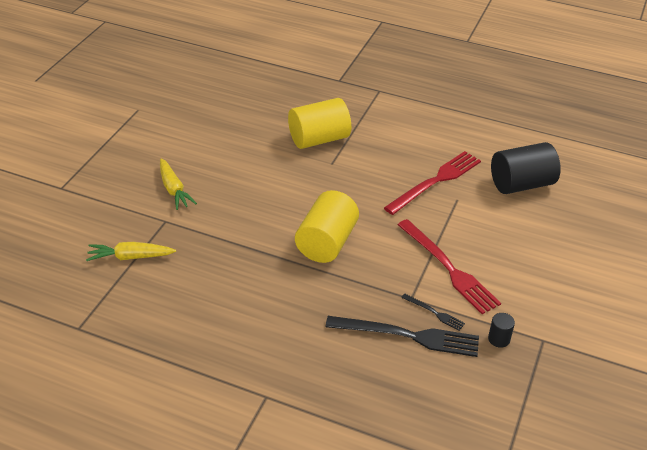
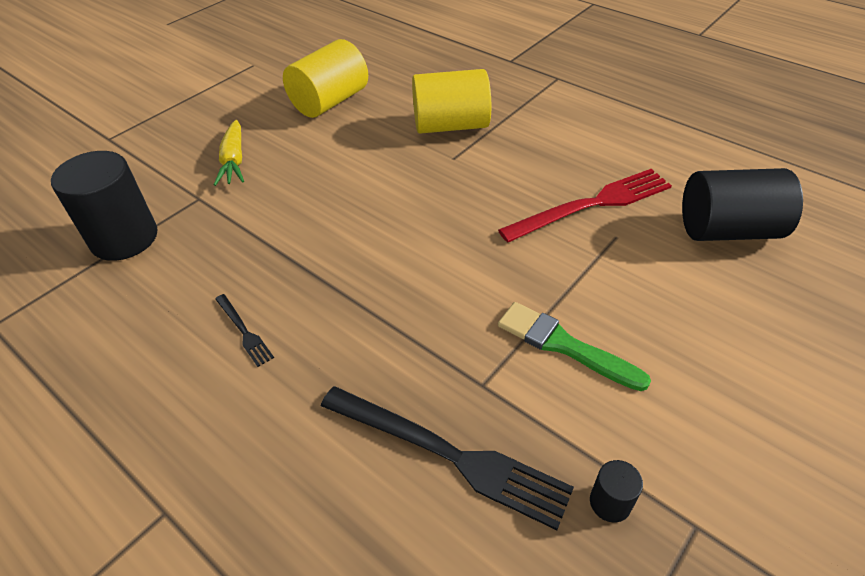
camera: 20 degrees right, 5 degrees up
(130, 257) = (124, 238): yellow carrot -> black cylinder
(326, 243) = (392, 267): yellow cylinder -> yellow cylinder (330, 102)
(434, 313) = (511, 421): black fork -> black fork (244, 331)
(448, 268) = (564, 345): red fork -> green brush

